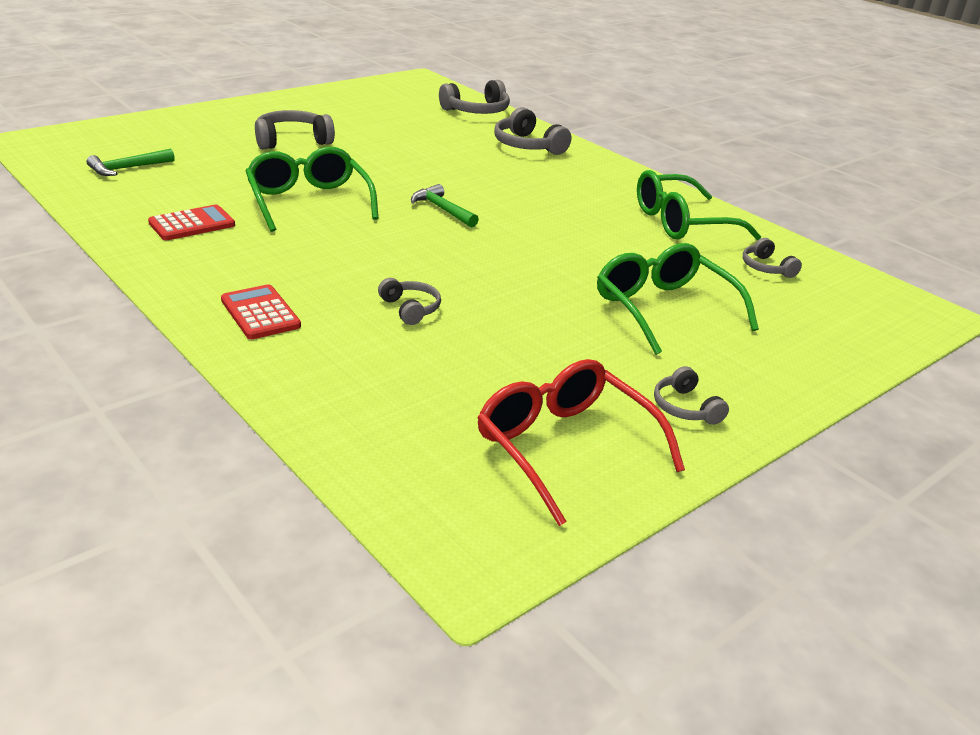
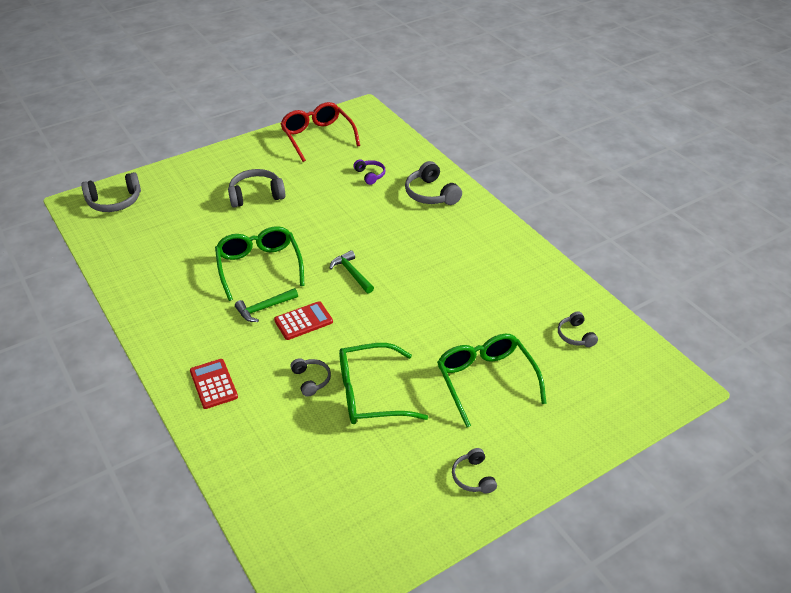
camera: 10 degrees right, 10 degrees up
(128, 168) = (140, 232): green hammer -> green hammer (264, 308)
(192, 224) = (178, 293): red calculator -> red calculator (303, 321)
(443, 129) = (370, 175): none -> purple headphones
(477, 111) = (400, 150): grey headphones -> grey headphones (114, 201)
(564, 447) = (385, 510): red glasses -> red glasses (317, 137)
(681, 222) = (526, 285): green glasses -> green glasses (370, 394)

